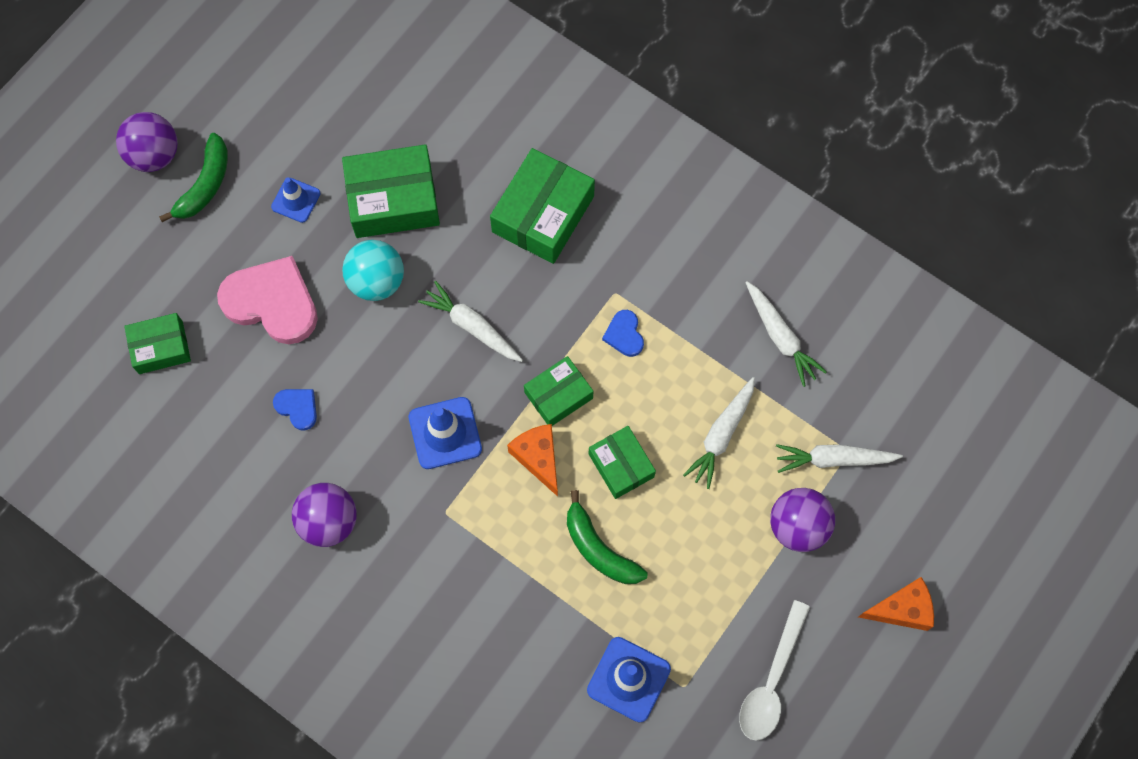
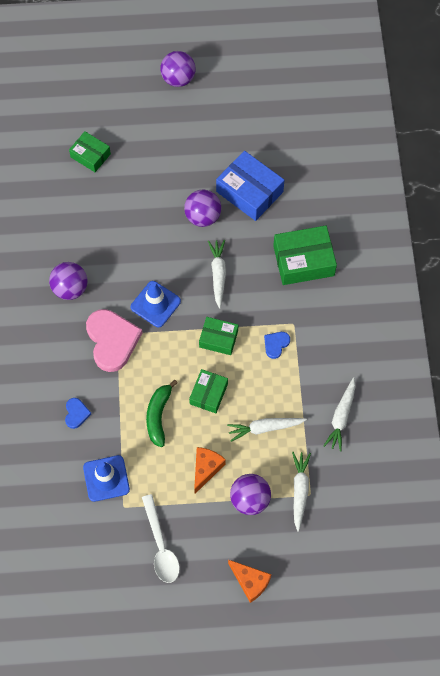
camera: 50 degrees right, 5 degrees down
(205, 185) = (183, 110): green banana -> none
(272, 302) = (152, 182): pink heart -> pink heart (112, 340)
(296, 200) = (211, 152): blue traffic cone -> none
(297, 408) = (112, 233): blue heart -> blue heart (76, 413)
(376, 281) = (203, 217): turquoise ball -> purple ball
(393, 200) = (249, 192): green box -> blue box
(538, 458) = (179, 354): orange cheese -> orange cheese (206, 469)
(771, 681) = (161, 546): white spoon -> white spoon turned 90 degrees counterclockwise
(833, 459) = (300, 490): white carrot -> white carrot turned 45 degrees clockwise

